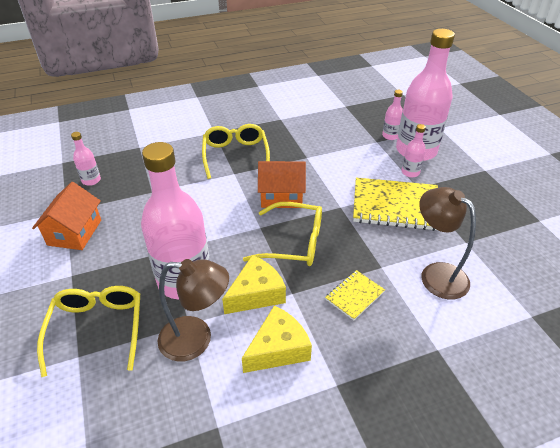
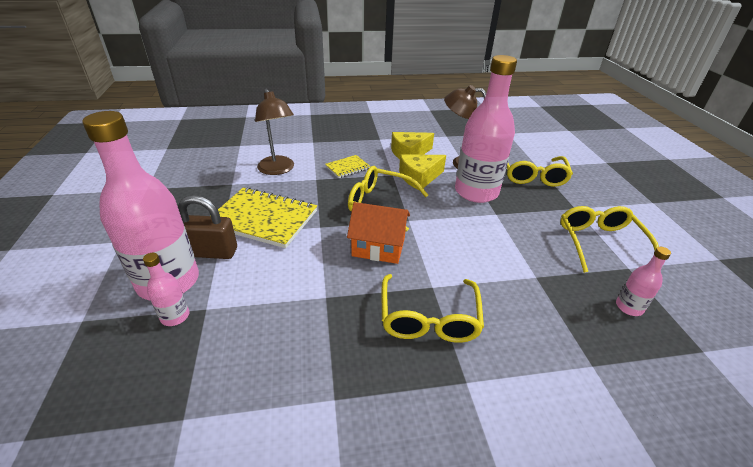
camera: 170 degrees left, 5 degrees down
(74, 232) = (599, 242): orange house -> yellow glasses
(410, 172) = (210, 252): pink bottle -> brown padlock

